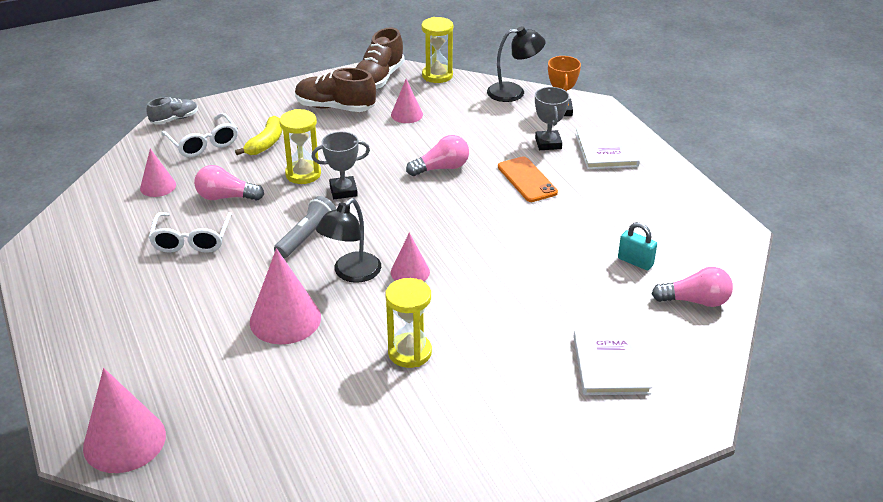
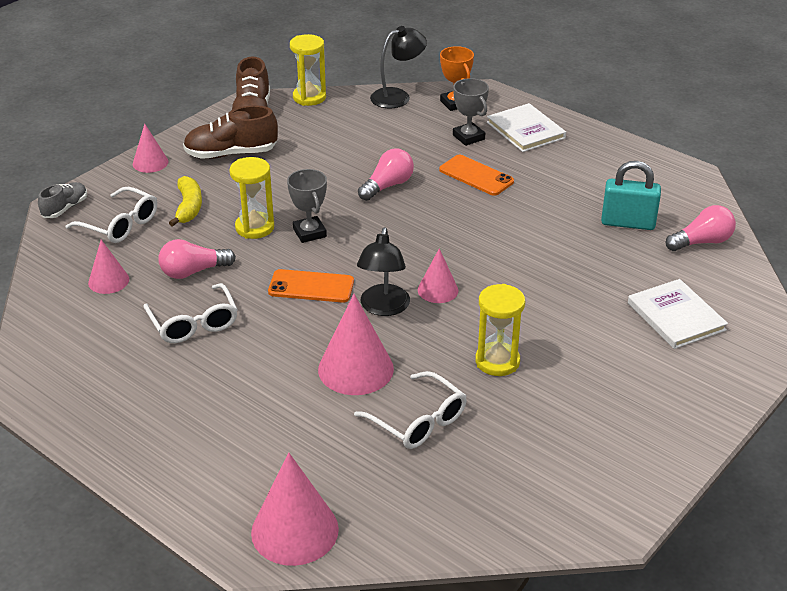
camera: 25 degrees left, 0 degrees up
(298, 382) = (417, 420): none -> white glasses
(307, 237) = (311, 287): grey flashlight -> orange phone
(343, 191) = (309, 233): grey trophy -> grey trophy turned 75 degrees counterclockwise
(406, 114) = (310, 143): pink cone -> pink cone (150, 162)
(635, 262) = (628, 223): turquoise padlock -> turquoise padlock, size x1.54

